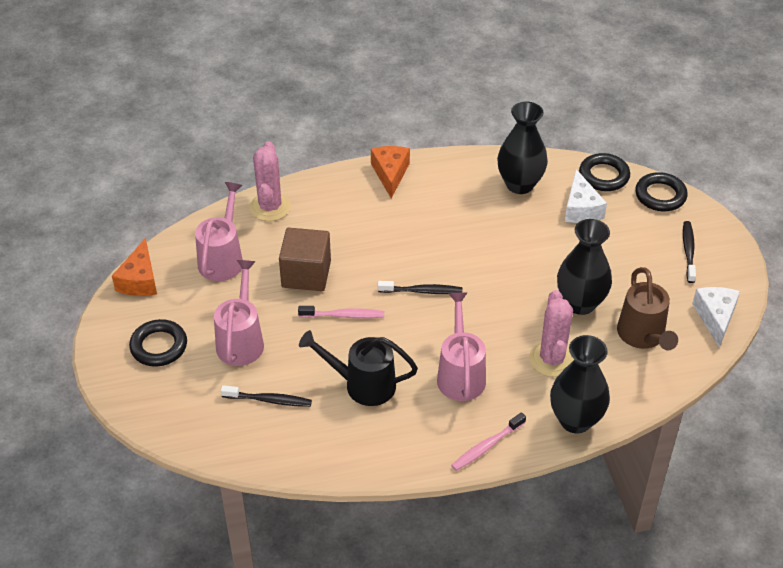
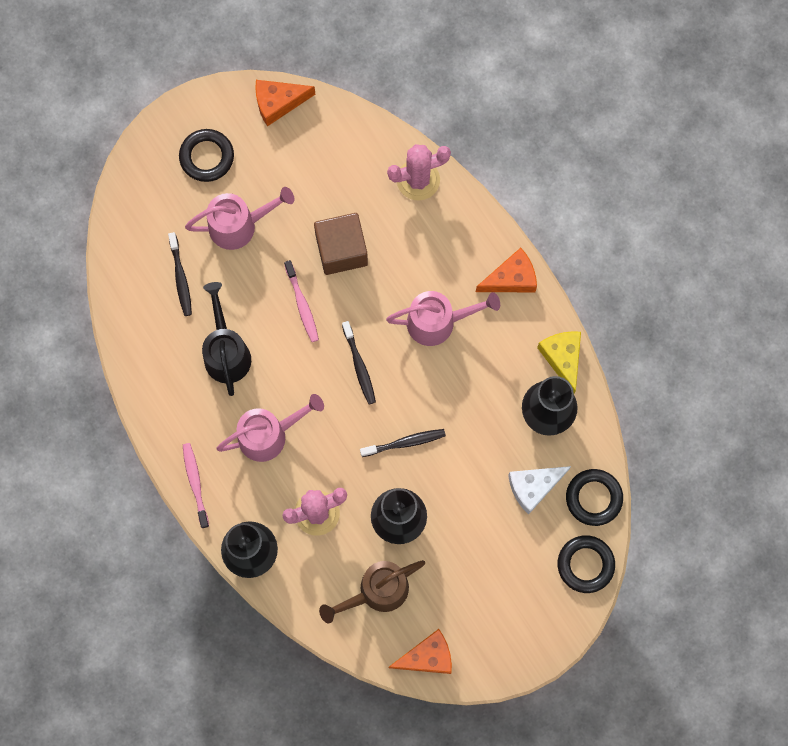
camera: 70 degrees right, 30 degrees up
(223, 258) = (333, 165): pink watering can -> pink watering can (439, 322)
(475, 162) = (562, 358): none -> yellow cheese
(486, 446) = (195, 483): pink toothbrush -> pink toothbrush turned 45 degrees clockwise
(688, 251) = (511, 611): black toothbrush -> black toothbrush (405, 442)
(715, 318) = (427, 657): white cheese -> orange cheese

